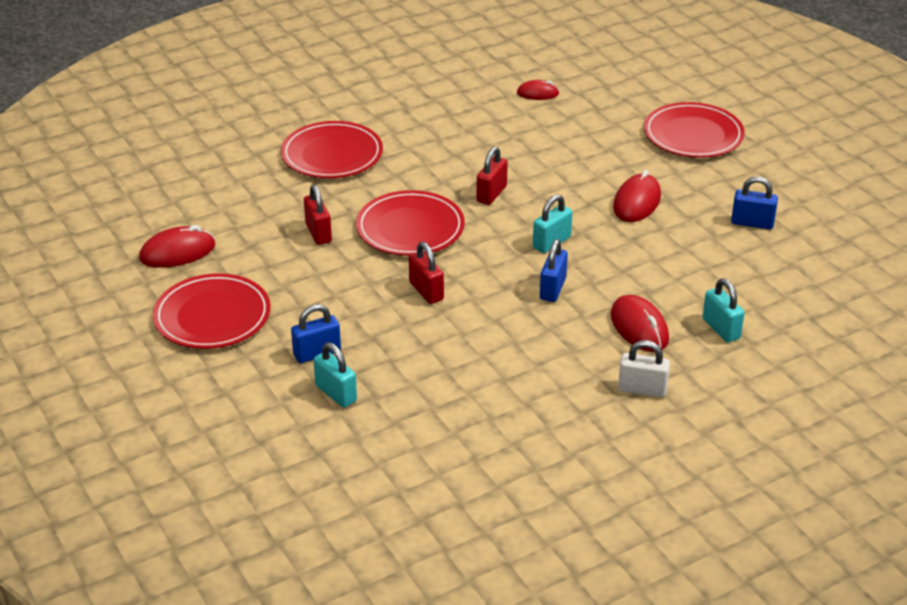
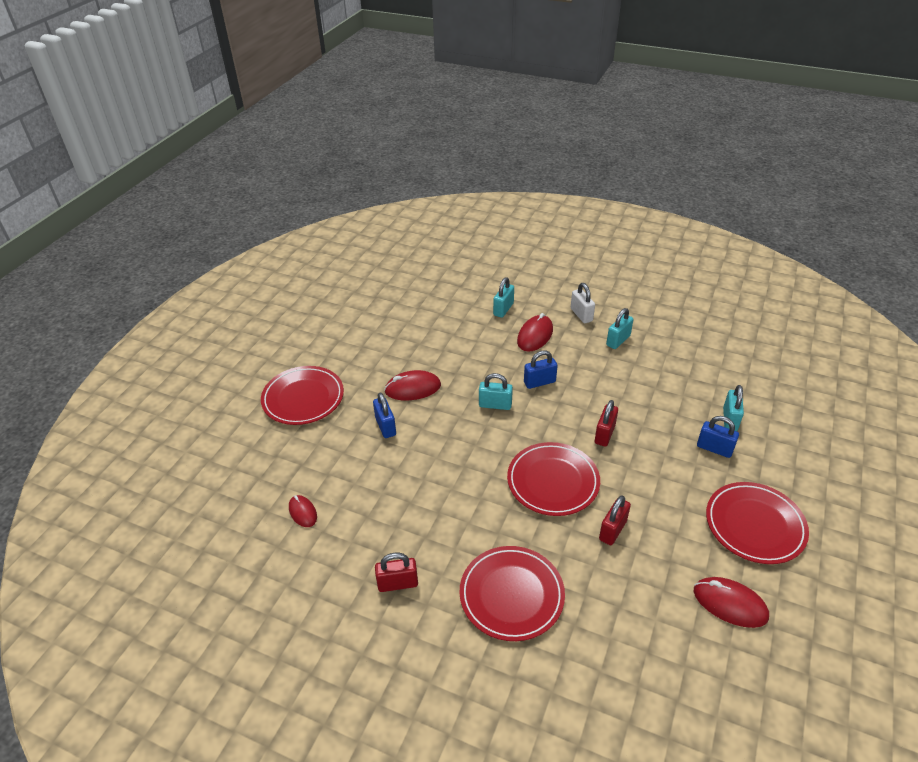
camera: 125 degrees left, 5 degrees up
(491, 194) = (470, 462): red padlock -> red padlock (398, 583)
(558, 391) = (618, 340): none -> turquoise padlock
(752, 223) = (390, 334): blue padlock -> blue padlock (385, 426)

